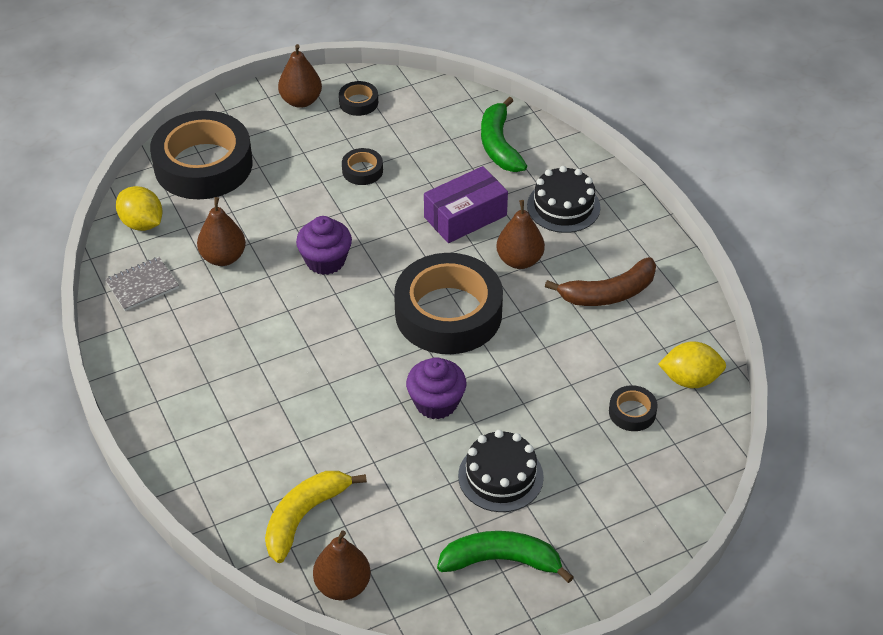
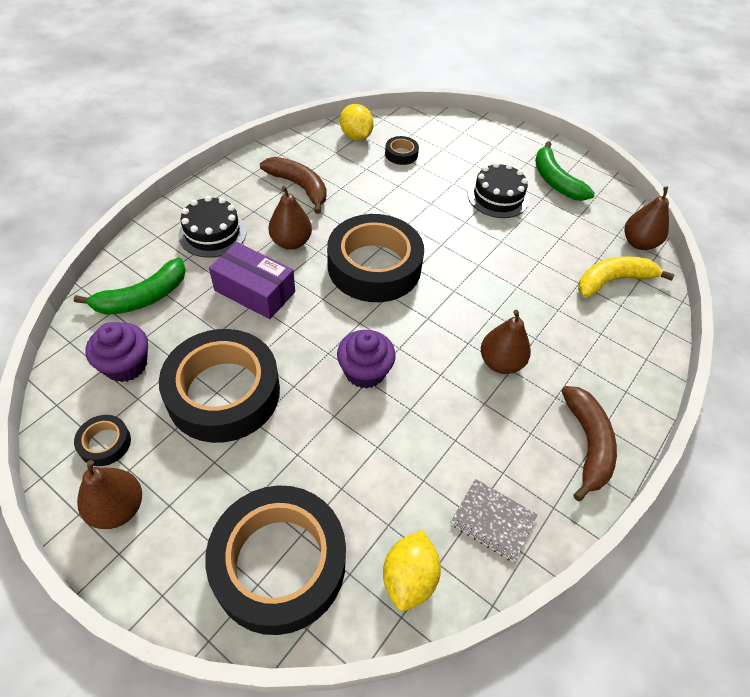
camera: 120 degrees left, 5 degrees up
(151, 378) = (587, 444): none -> brown banana
(223, 257) = (410, 461): brown pear -> brown pear (500, 362)
(304, 517) = (613, 281): yellow banana -> yellow banana turned 150 degrees clockwise
(362, 170) = (223, 392): black tape -> black tape, size x2.40
(436, 403) = (464, 246): purple cupcake -> purple cupcake (126, 365)

